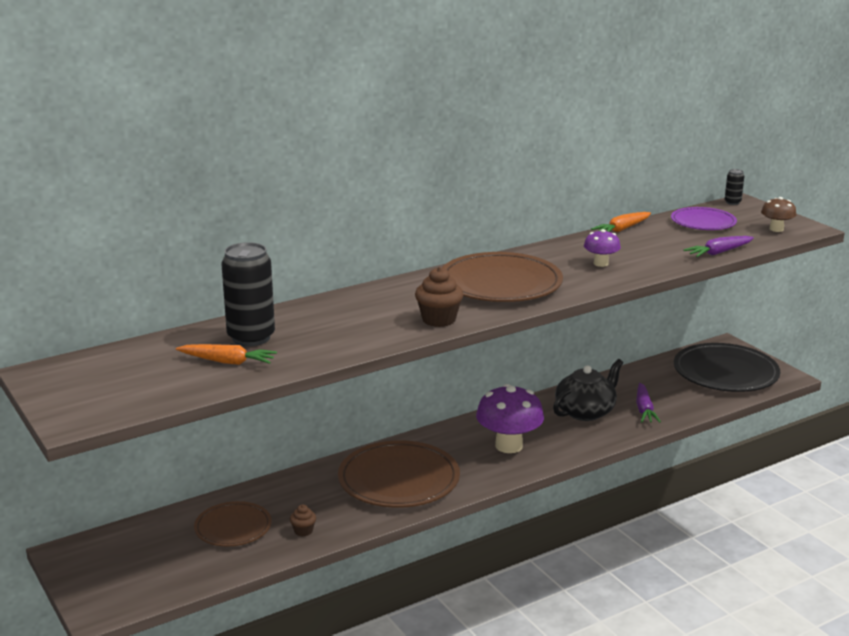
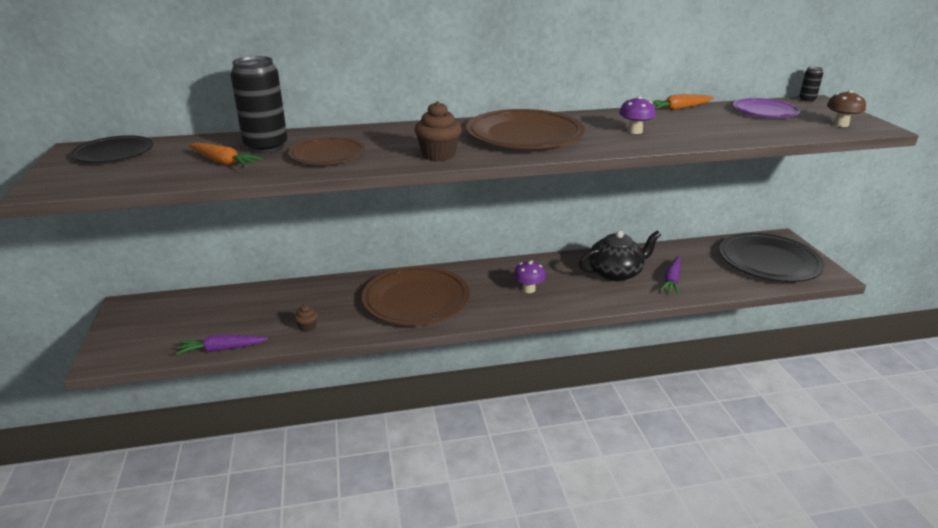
camera: 20 degrees right, 5 degrees up
(89, 371) = (114, 153): none -> black plate
(233, 527) = (258, 312): brown plate -> brown plate (327, 155)
(509, 446) = (528, 289): purple mushroom -> purple mushroom, size x0.53
(719, 253) = (764, 136): purple carrot -> purple carrot (221, 349)

